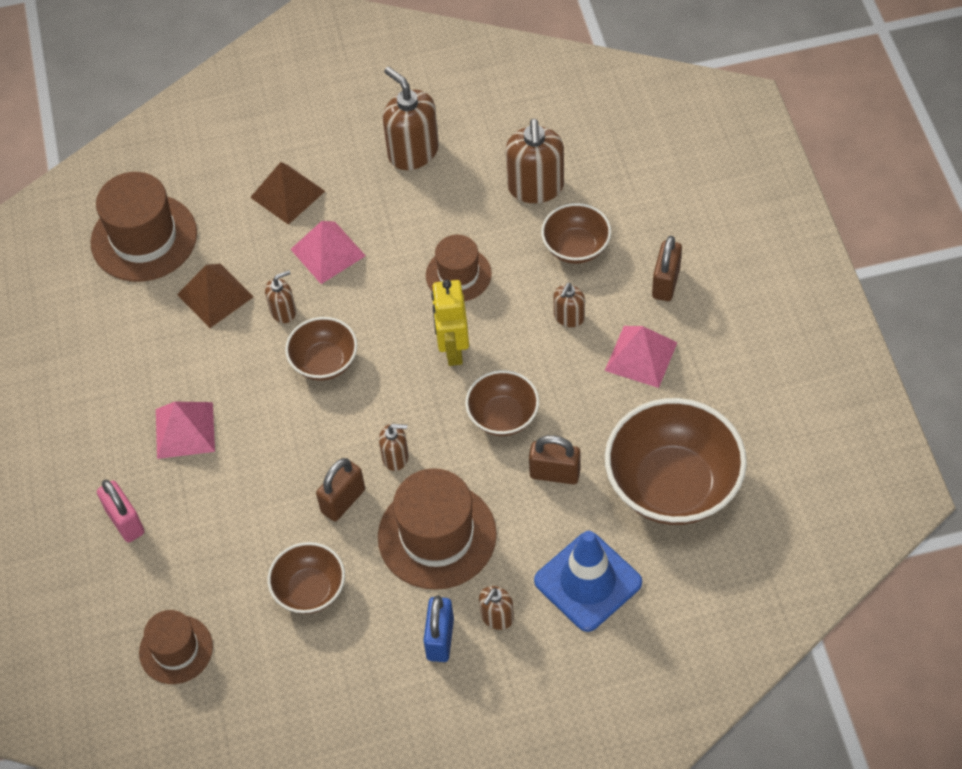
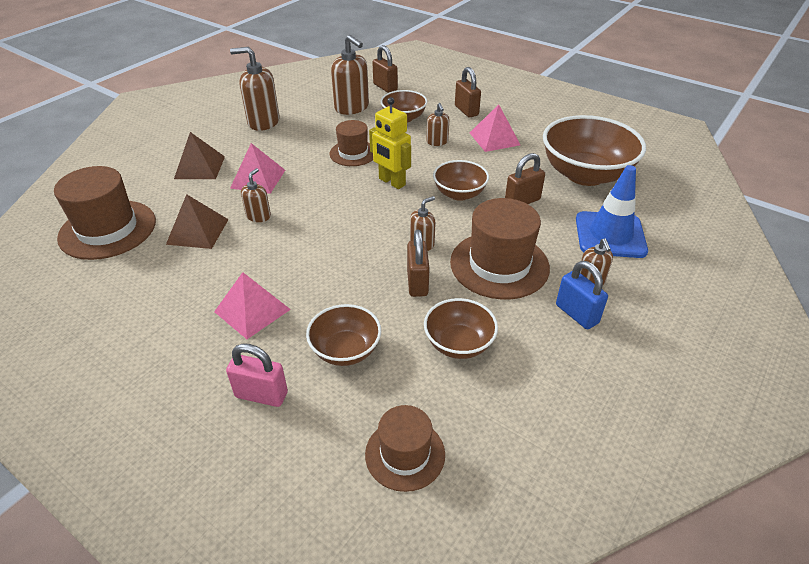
camera: 45 degrees left, 15 degrees down
(324, 362) = (317, 225): brown bowl -> brown bowl (345, 350)
(616, 170) = (385, 87): none -> brown padlock

